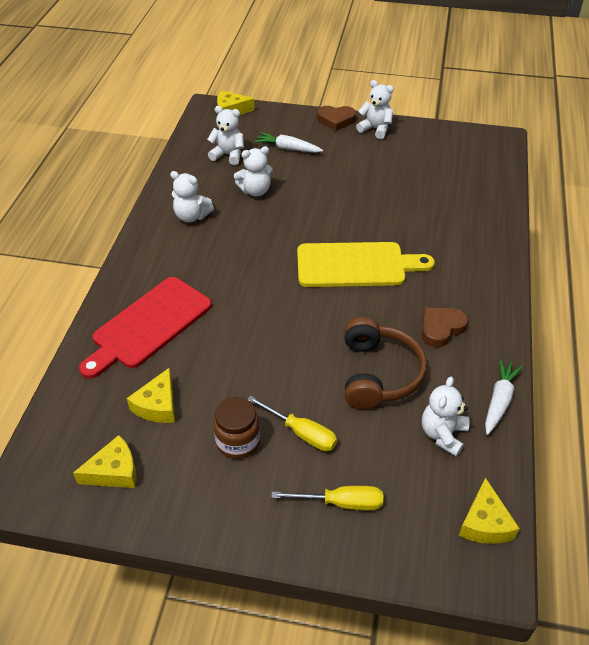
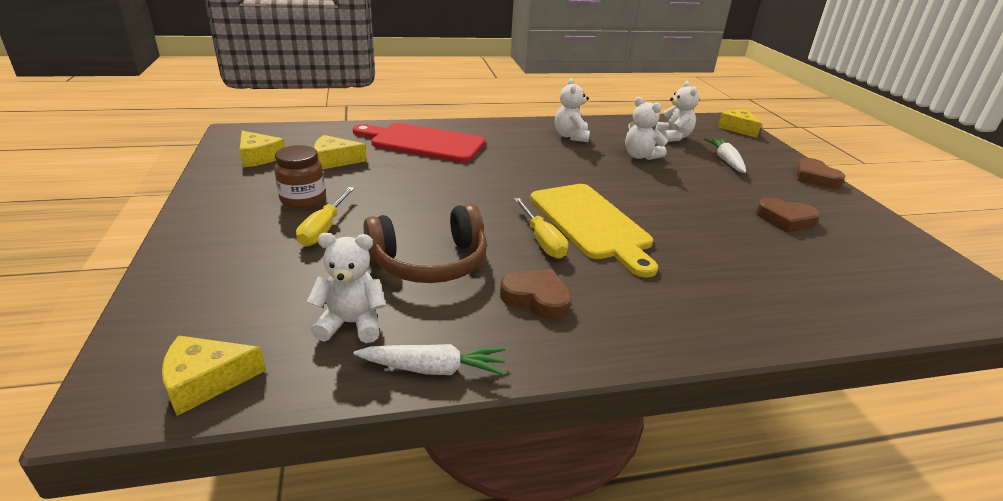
camera: 65 degrees right, 15 degrees down
(341, 503) = (233, 265): yellow screwdriver -> yellow screwdriver (542, 240)
(375, 129) = (841, 202): white teddy bear -> none
(387, 167) = (785, 219): none -> brown heart

